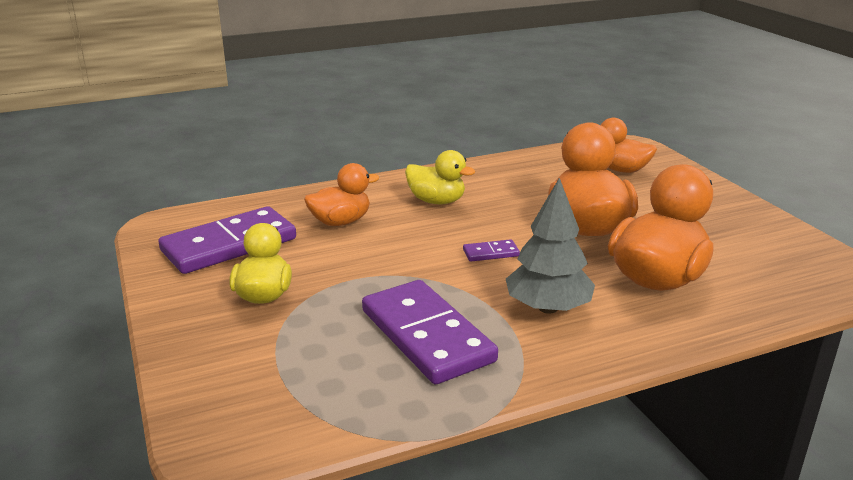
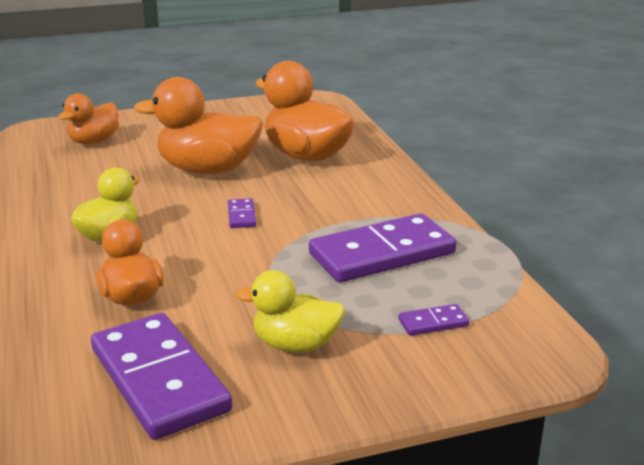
camera: 85 degrees left, 0 degrees up
(289, 368) = (433, 323): none -> purple domino
(548, 308) = (343, 200): grey tree -> none

